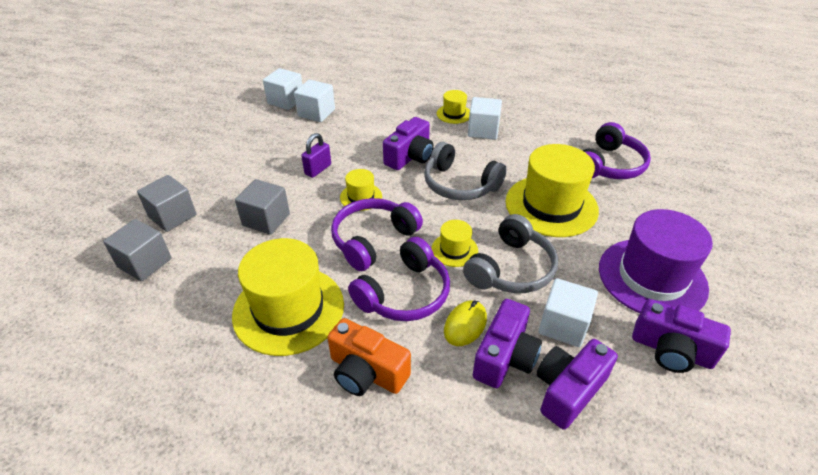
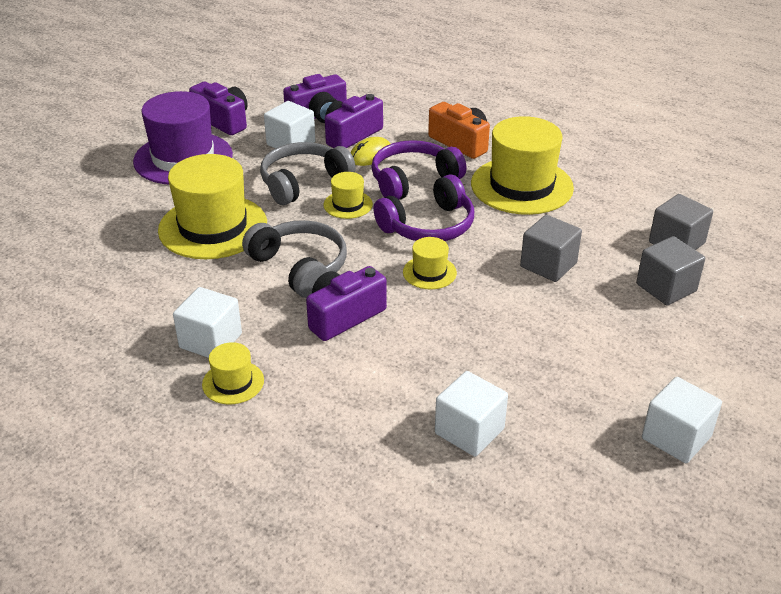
camera: 165 degrees left, 5 degrees down
(286, 101) = (526, 476): white cube -> white cube (676, 437)
(318, 169) = (479, 319): purple padlock -> none
(609, 165) = (94, 259): purple headphones -> none

